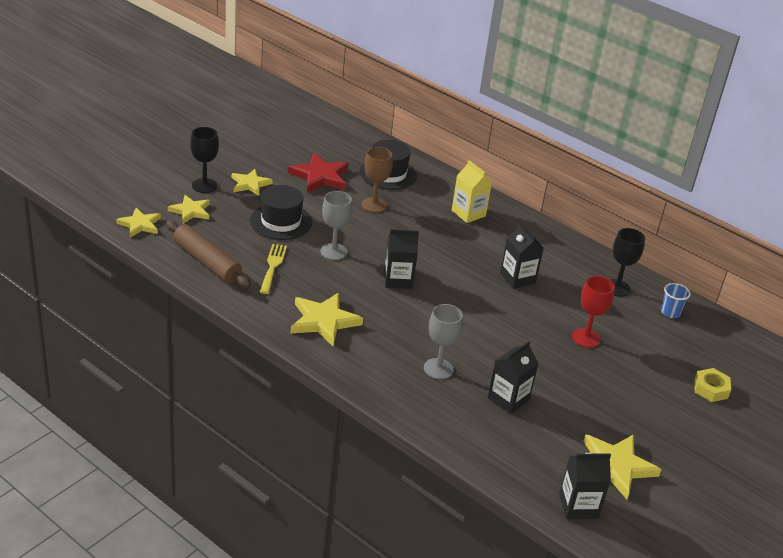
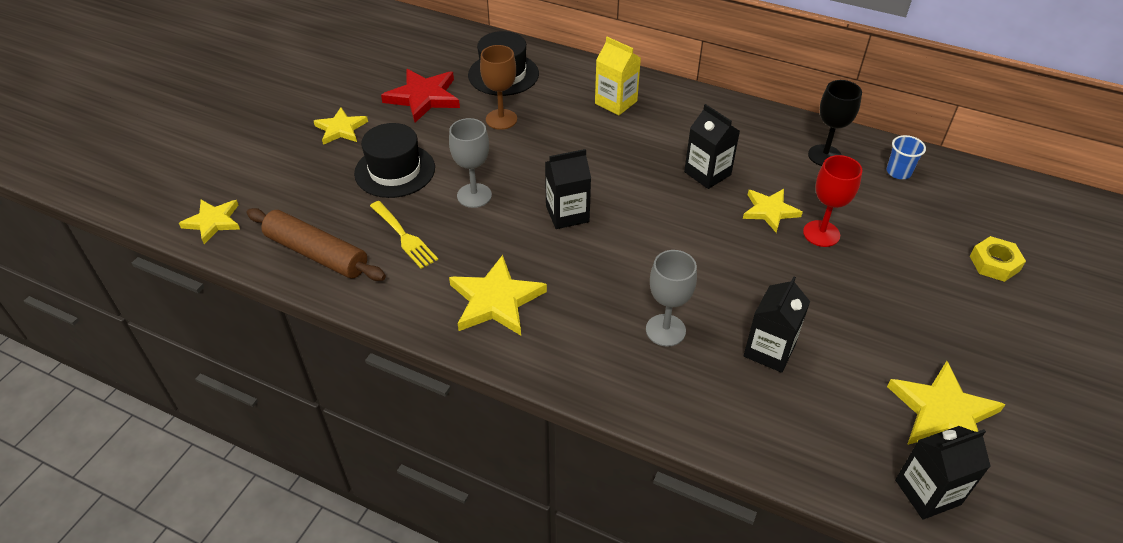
camera: 10 degrees left, 10 degrees up
(190, 211) = (275, 185): yellow star -> yellow star (769, 211)
(204, 186) = (283, 145): black goblet -> none
(273, 266) = (404, 237): yellow fork -> yellow fork turned 150 degrees clockwise

